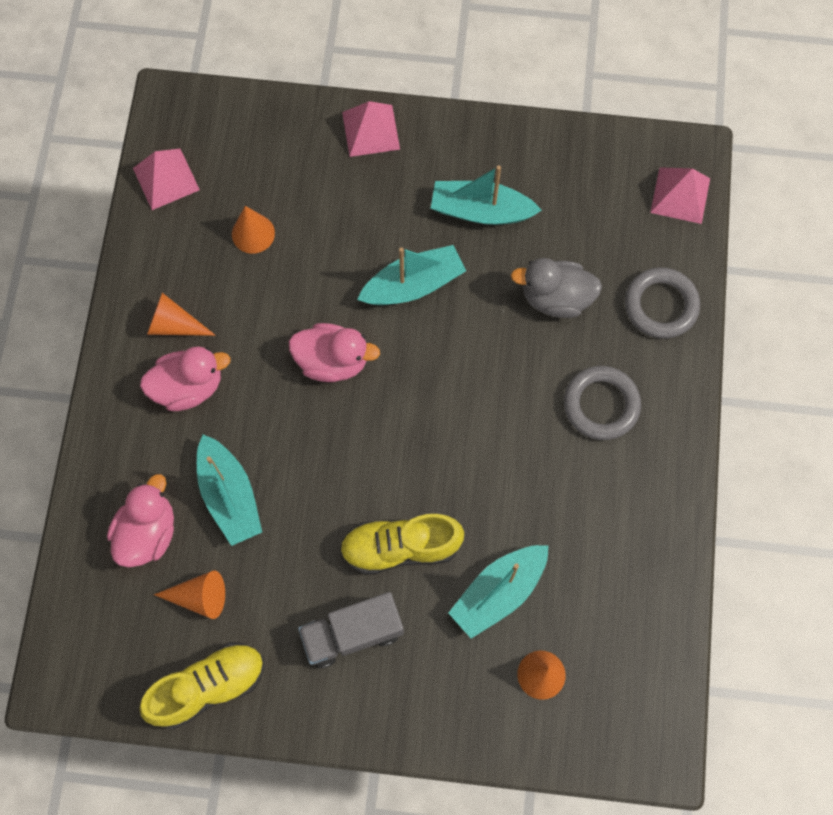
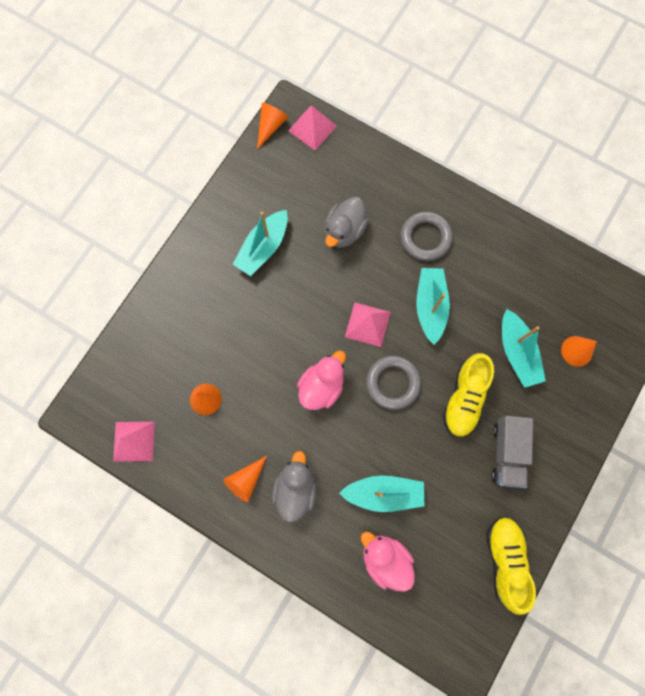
camera: 65 degrees left, 5 degrees up
(188, 387) = (295, 489): pink duck -> grey duck
(199, 597) = (443, 541): orange cone -> orange cone (271, 126)
(370, 130) = (170, 290): pink pyramid -> pink pyramid (367, 324)
(413, 285) = (293, 312): turquoise boat -> turquoise boat (430, 307)
(660, 305) = (378, 174): grey ring -> grey ring (392, 383)

